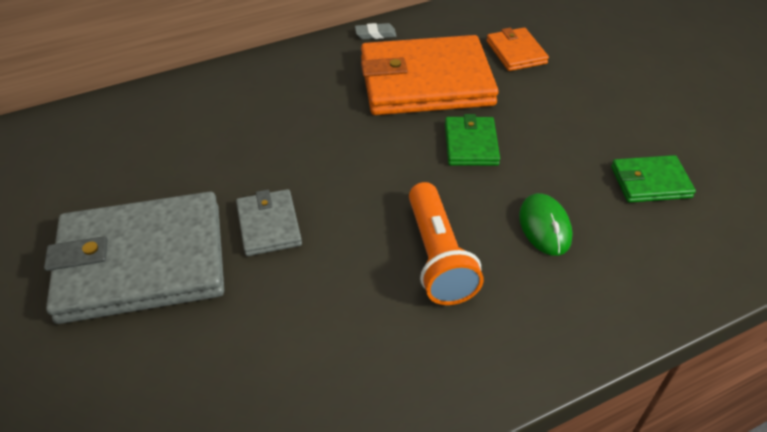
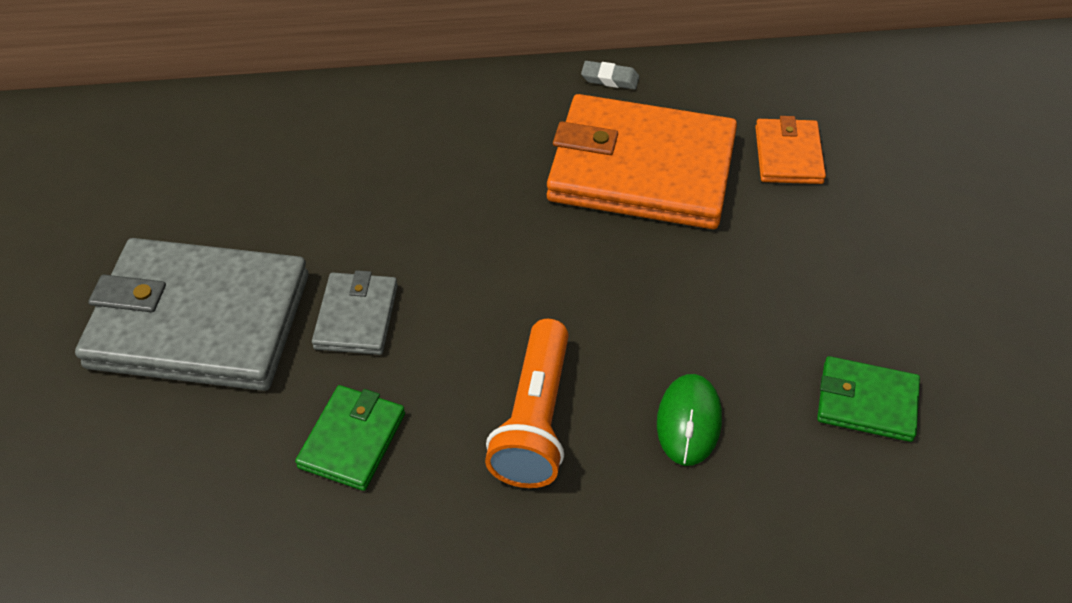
camera: 20 degrees right, 5 degrees up
(471, 144) = (654, 277): green wallet -> green wallet (352, 440)

